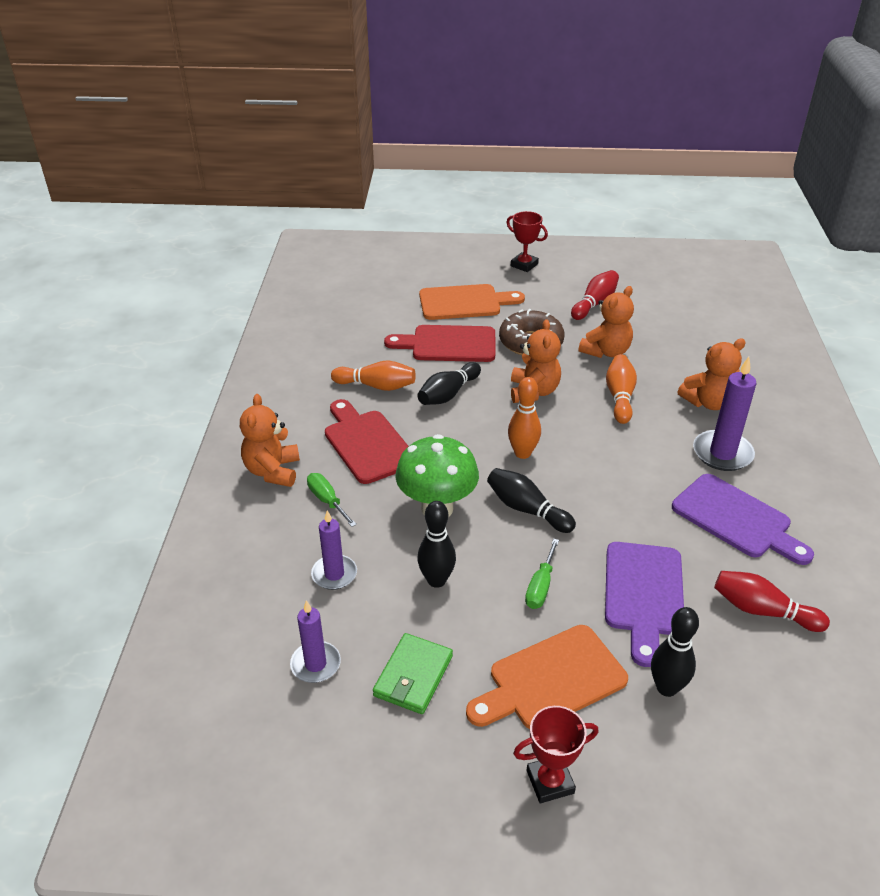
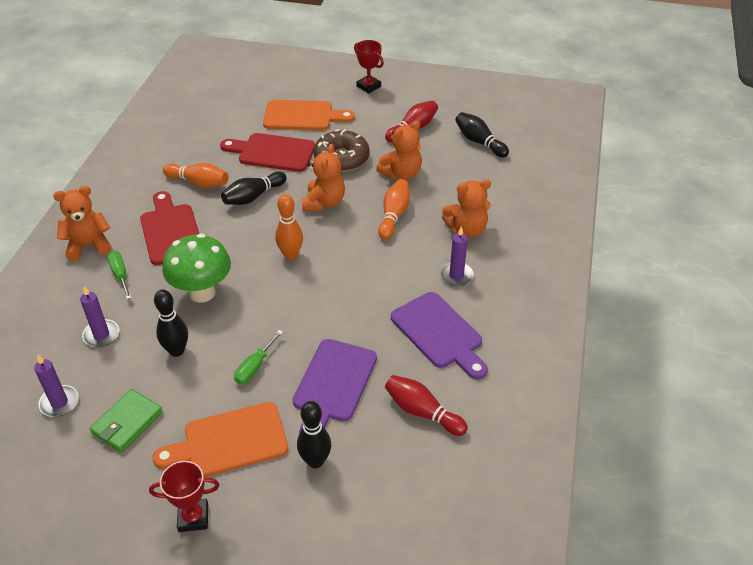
camera: 10 degrees right, 5 degrees up
(273, 471) = (88, 245): orange teddy bear -> orange teddy bear turned 60 degrees clockwise
(527, 509) = (272, 303): black bowling pin -> black bowling pin (479, 142)
(722, 453) = (456, 276): purple candle -> purple candle, size x0.66

